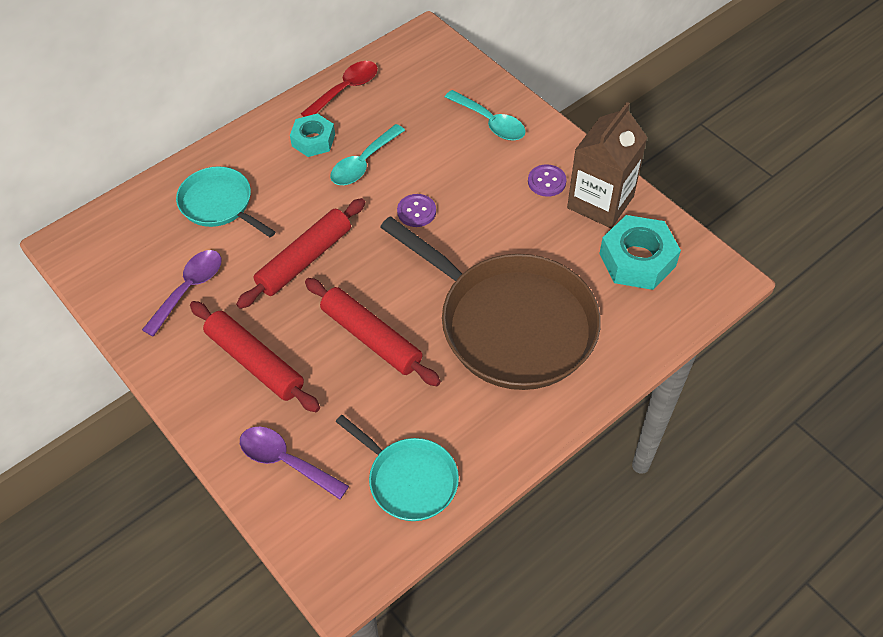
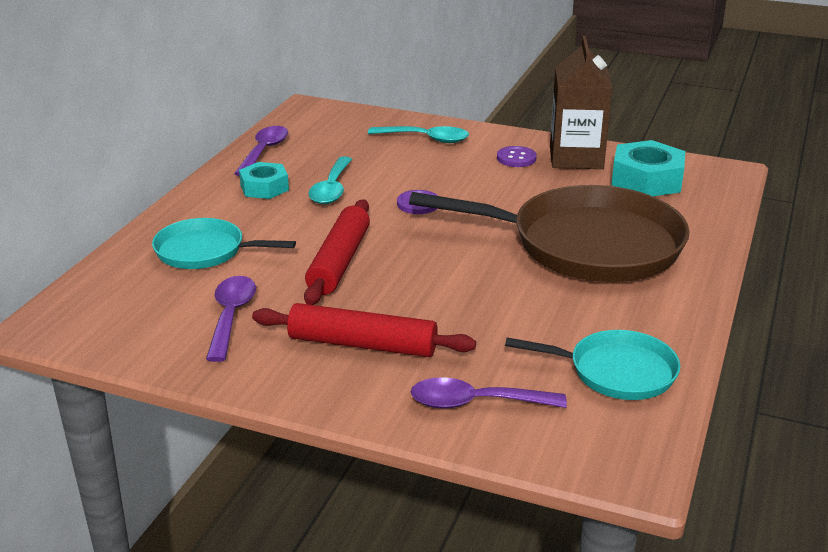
camera: 30 degrees left, 25 degrees down
(346, 89) = (264, 151): red spoon -> purple spoon
(371, 338) = (466, 291): red rolling pin -> none

